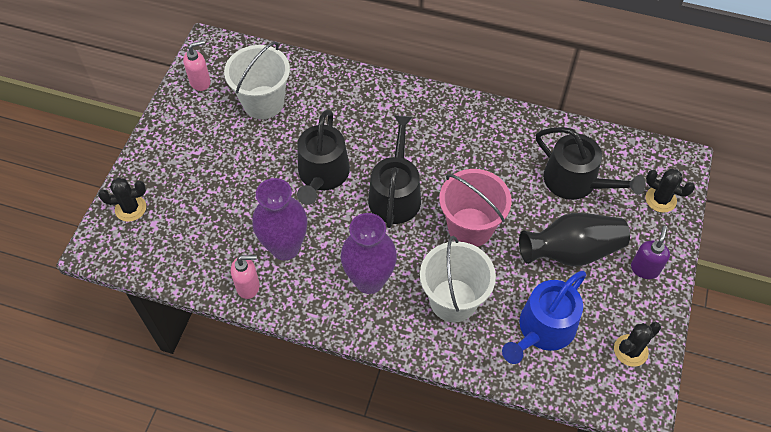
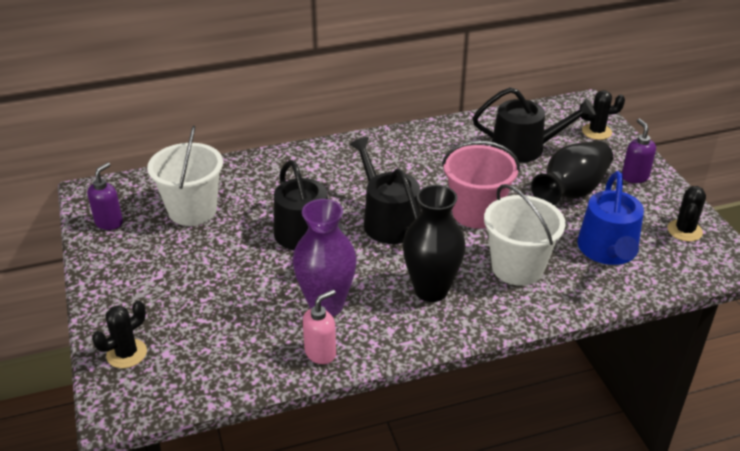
camera: 35 degrees left, 20 degrees down
(200, 82) = (109, 222): pink soap dispenser -> purple soap dispenser
(369, 280) = (431, 290): purple vase -> black vase

